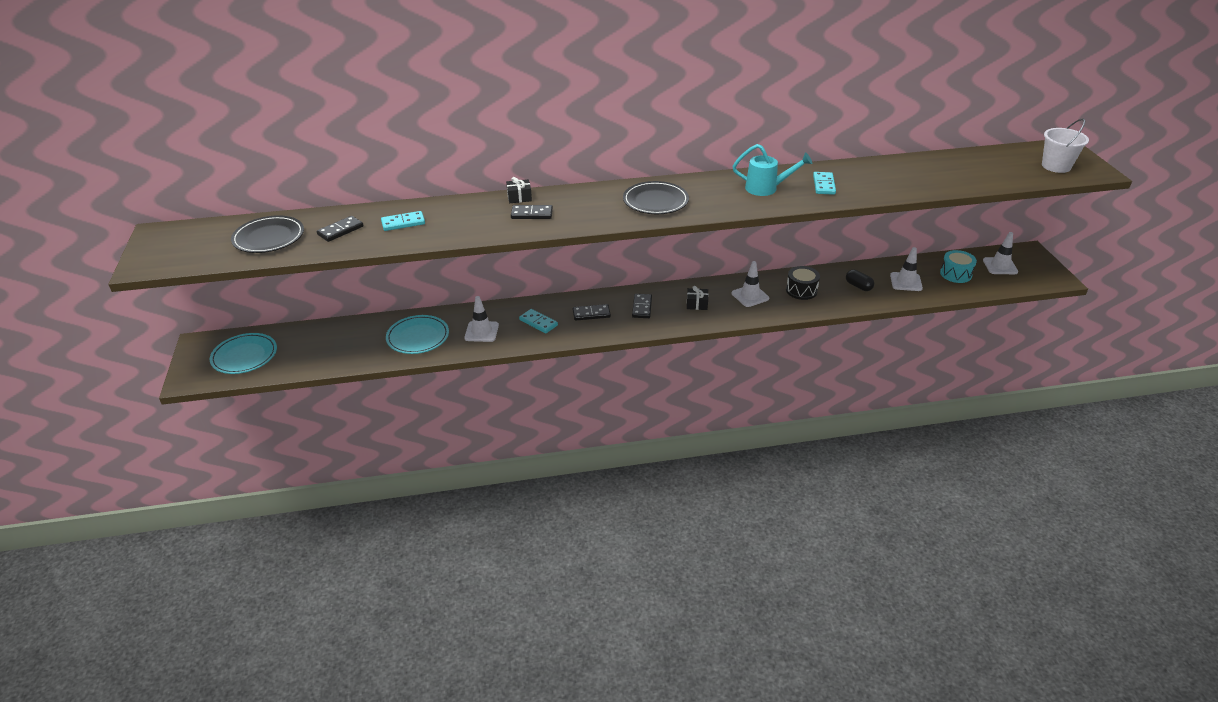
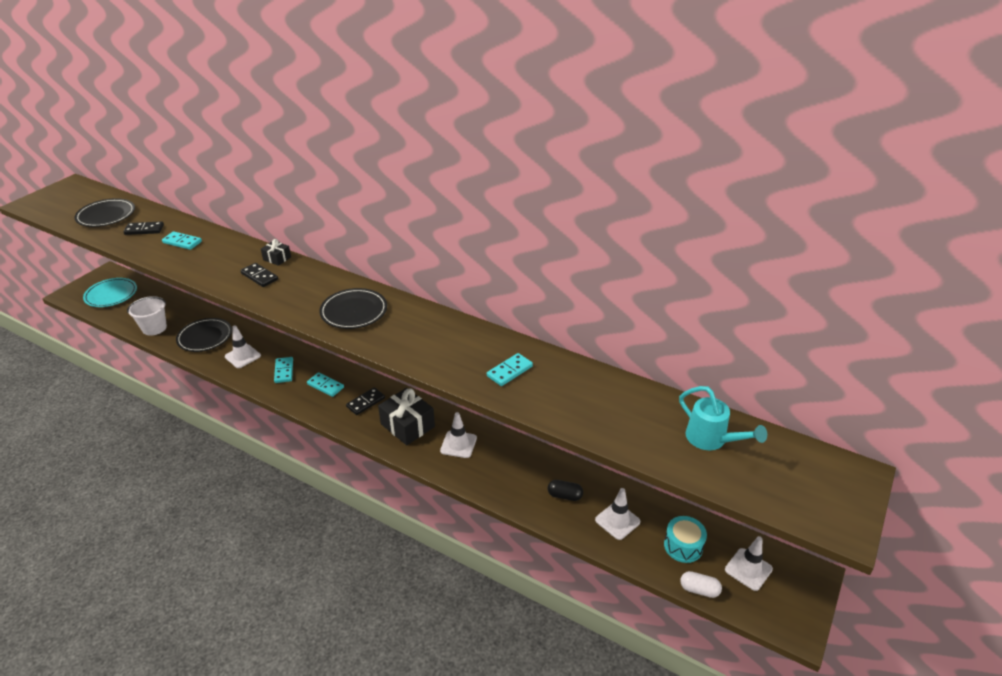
camera: 40 degrees right, 0 degrees up
(418, 337) = (205, 337): turquoise plate -> black plate
(591, 314) = (325, 386): black domino -> turquoise domino
(697, 304) = (407, 425): black gift -> black gift, size x1.97
(767, 188) = (456, 347): turquoise watering can -> turquoise watering can (711, 440)
(801, 290) = (508, 467): black drum -> none
(858, 286) = (564, 495): black capsule -> black capsule turned 75 degrees counterclockwise
(993, 289) = (699, 590): none -> white capsule
(1056, 166) = (799, 490): white bucket -> white bucket (154, 328)

